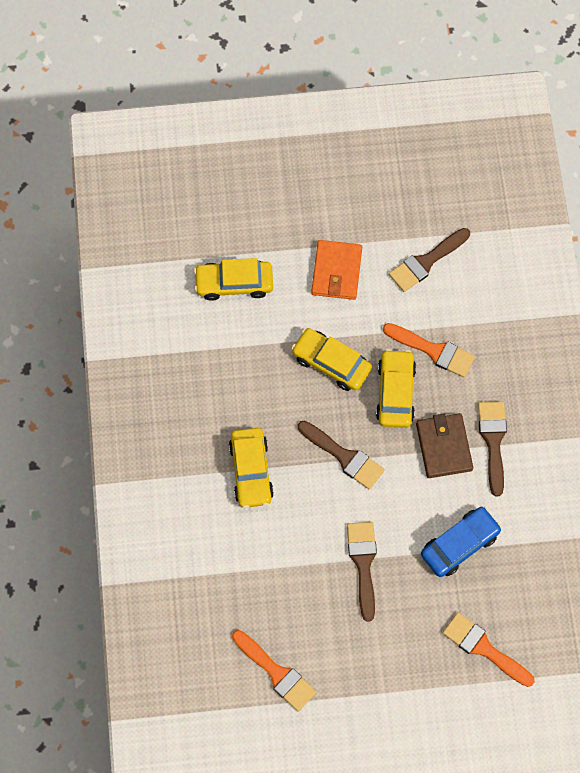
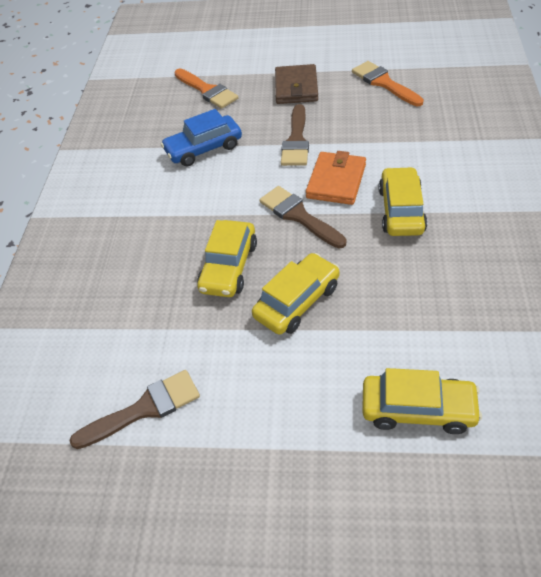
camera: 165 degrees left, 20 degrees down
(331, 363) = (297, 301): yellow car -> yellow car turned 90 degrees counterclockwise
(336, 271) = (269, 409): orange wallet -> orange wallet (336, 181)
(433, 350) = (172, 304): orange brush -> none
(443, 447) = (192, 217): brown wallet -> brown wallet (296, 87)
(493, 441) = (141, 218): brown brush -> none

